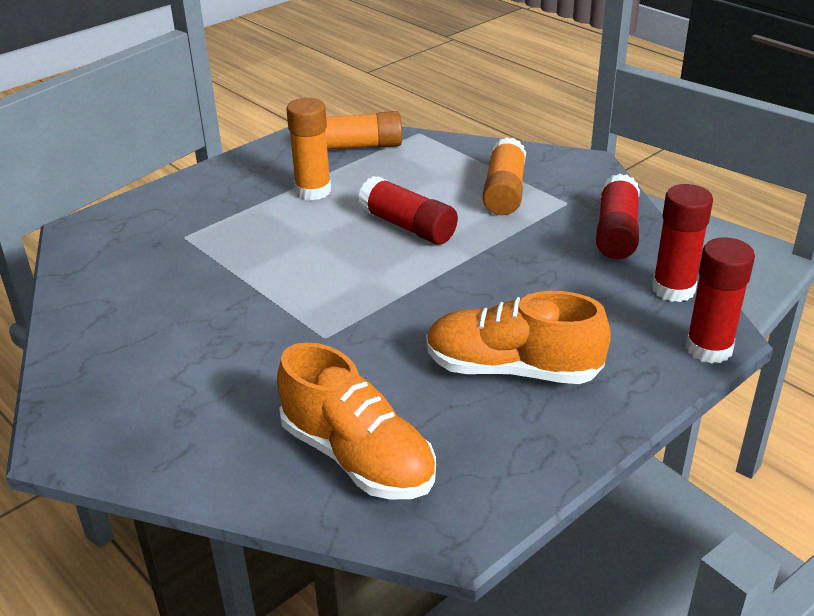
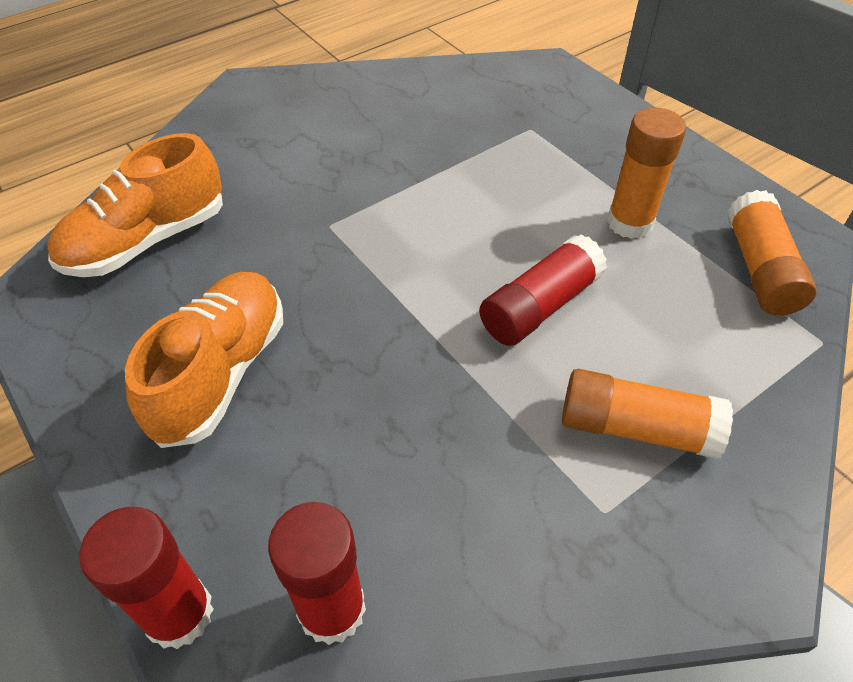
camera: 95 degrees right, 15 degrees up
(616, 232) = (506, 566): red glue stick -> none

